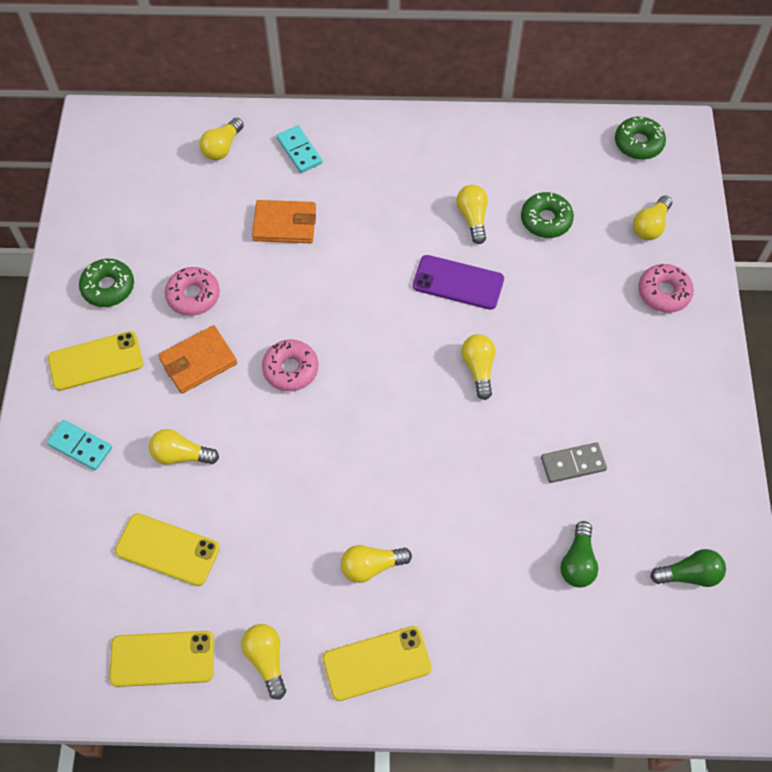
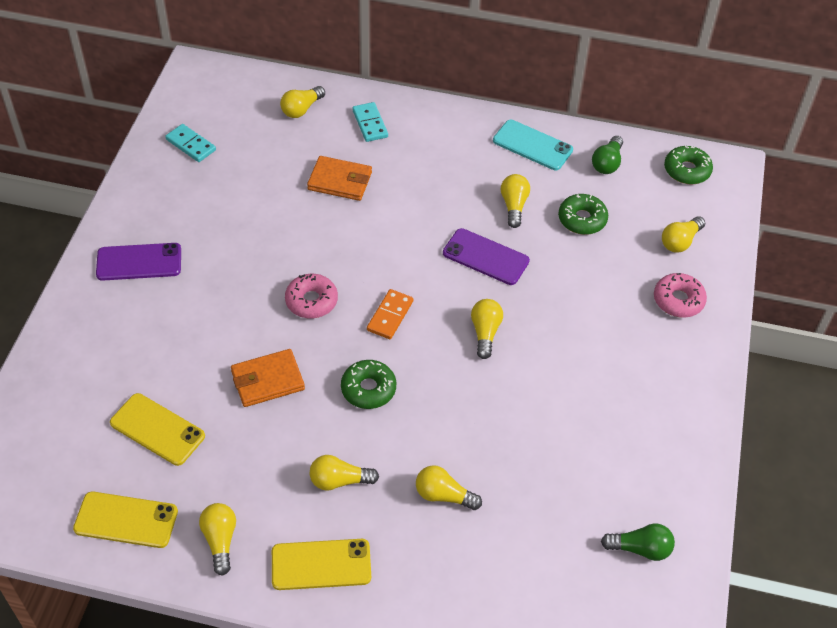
camera: 10 degrees right, 10 degrees down
(80, 446) = (104, 329): turquoise domino -> turquoise domino (190, 145)
(96, 361) = (139, 262): yellow phone -> purple phone
(108, 287) = (167, 204): green donut -> green donut (368, 389)
(181, 455) = (192, 353): yellow light bulb -> yellow light bulb (443, 495)
(193, 296) = (241, 225): pink donut -> none
(198, 361) = (230, 279): orange wallet -> orange wallet (267, 380)
(376, 369) = (390, 316): none -> orange domino
(475, 144) = (532, 145): none -> turquoise phone
(573, 464) = (553, 430): grey domino -> none
(578, 562) = (535, 516): green light bulb -> green light bulb (607, 163)

